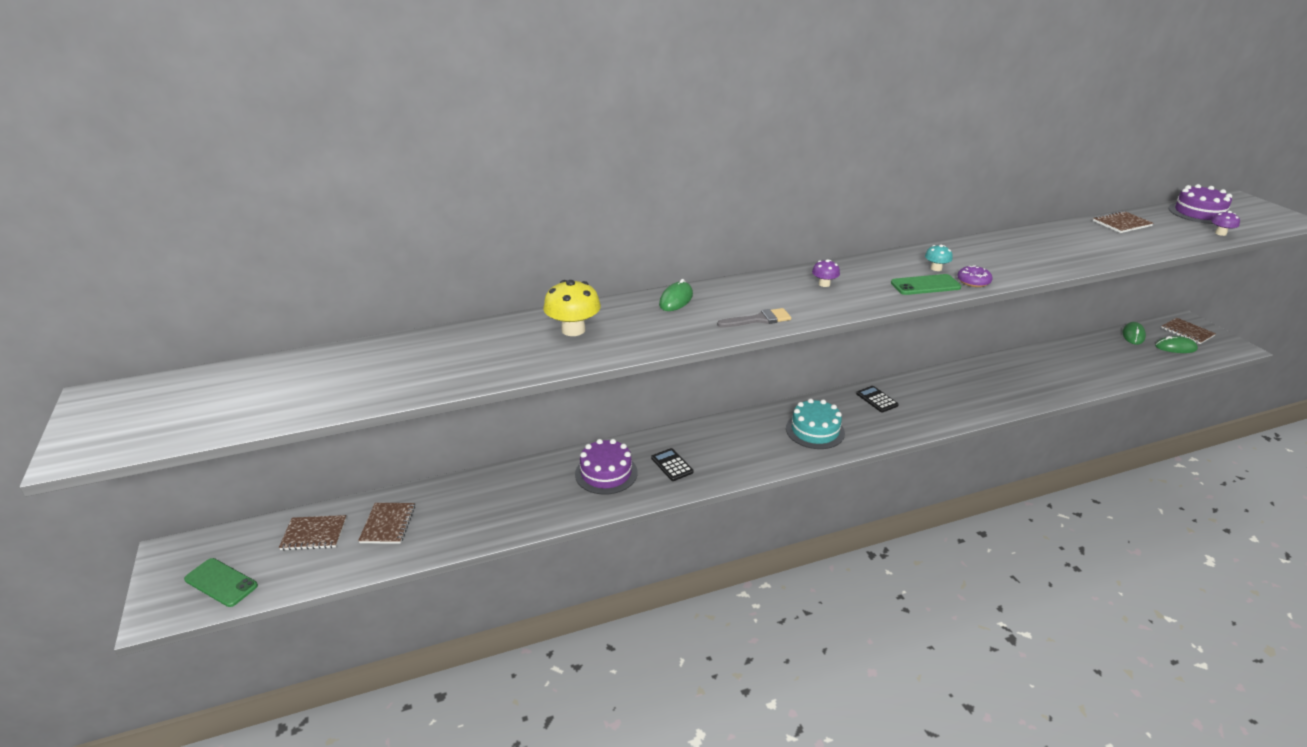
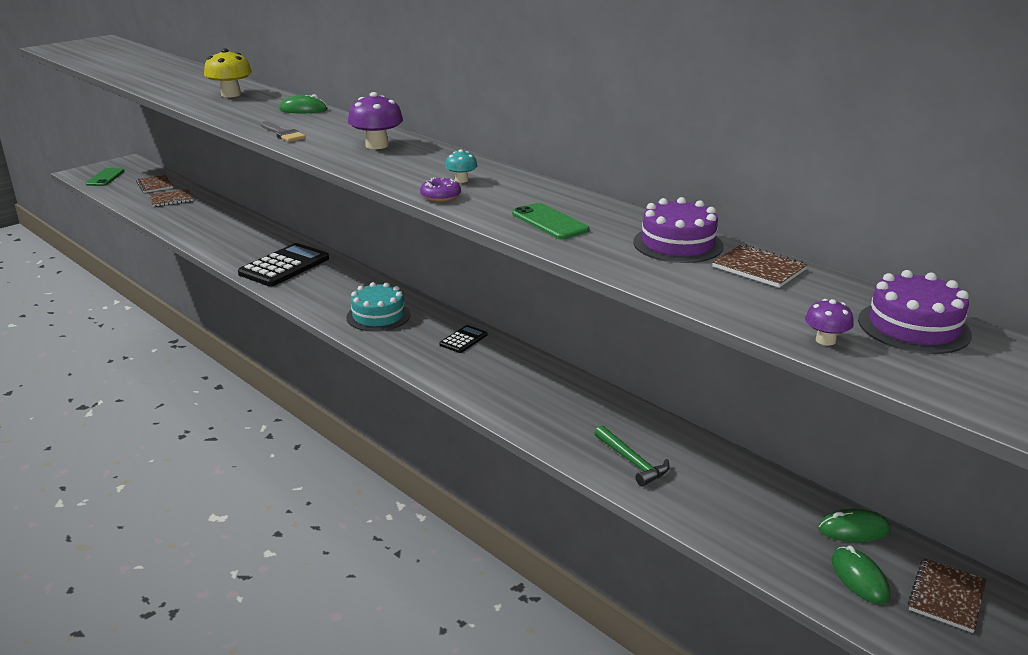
camera: 65 degrees right, 5 degrees down
(606, 473) = (260, 246): purple cake -> purple cake (678, 244)
(672, 465) = (284, 266): black calculator -> black calculator, size x2.05
(824, 284) = (377, 145): purple mushroom -> purple mushroom, size x1.86
(925, 285) = (410, 179): green phone -> green phone (550, 222)
(1063, 378) = (632, 462): none -> green hammer

